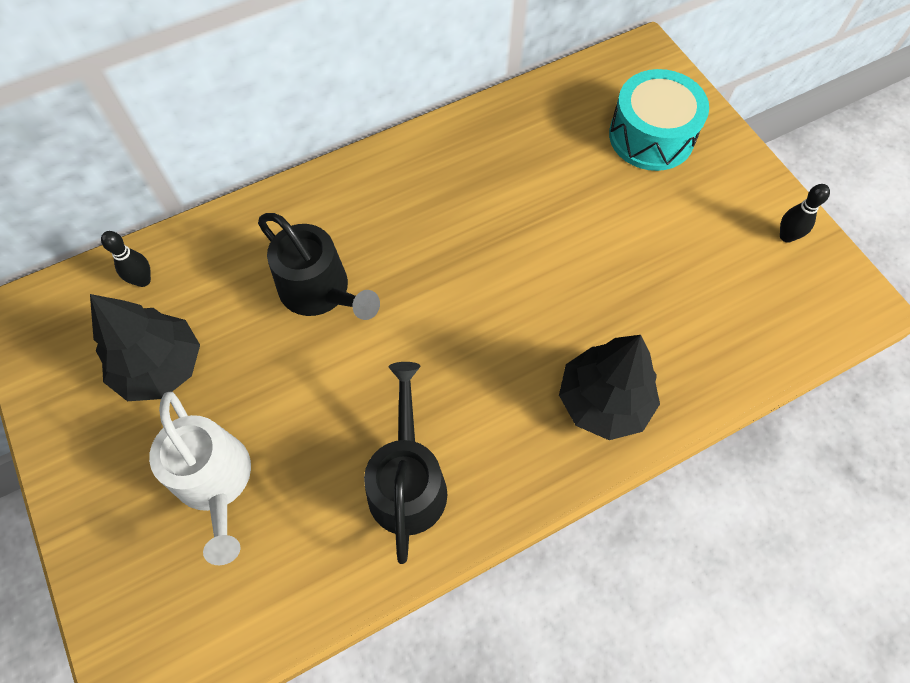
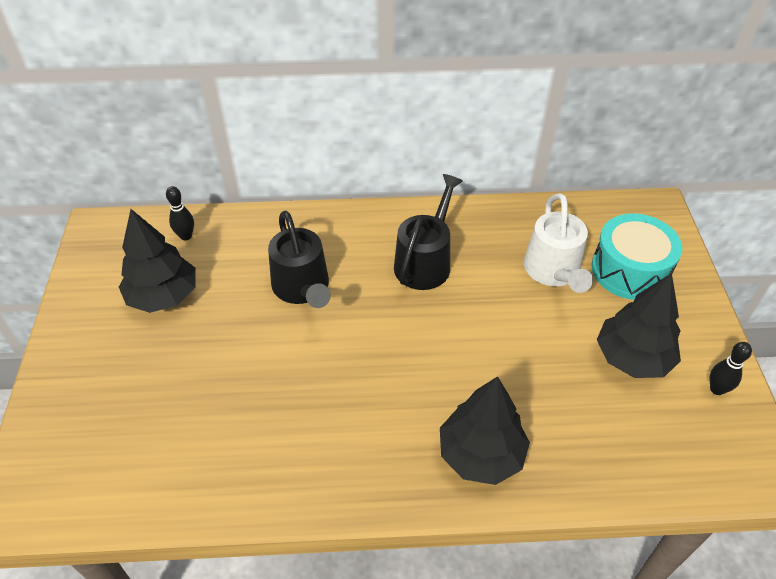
camera: 25 degrees right, 15 degrees down
(215, 481) = (154, 387): white watering can -> white watering can (553, 271)
(407, 482) = (289, 447): black watering can -> black watering can (425, 262)
(697, 235) = (632, 358): none -> black tree

